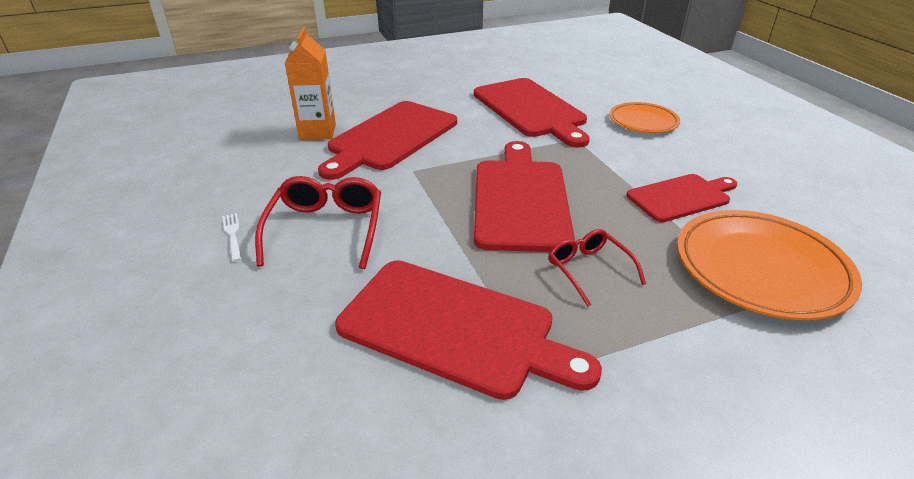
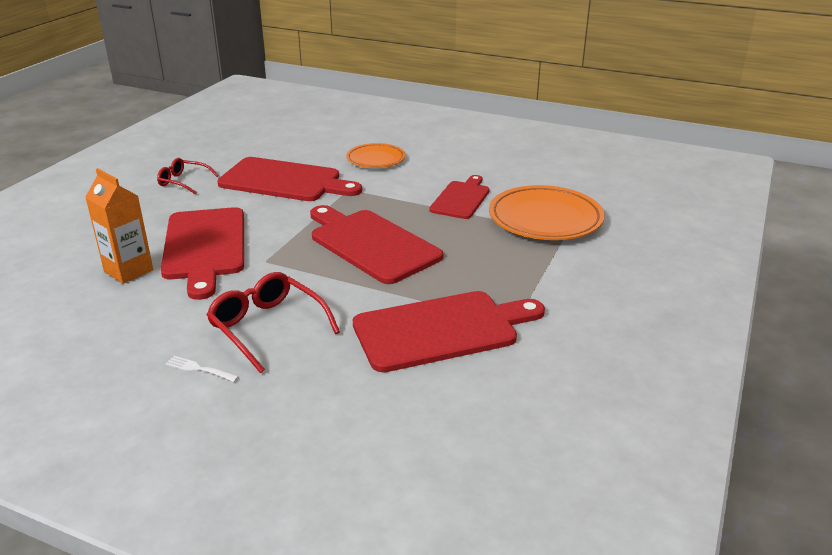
camera: 45 degrees left, 5 degrees down
(589, 270) = (467, 263): red glasses -> red glasses (183, 182)

